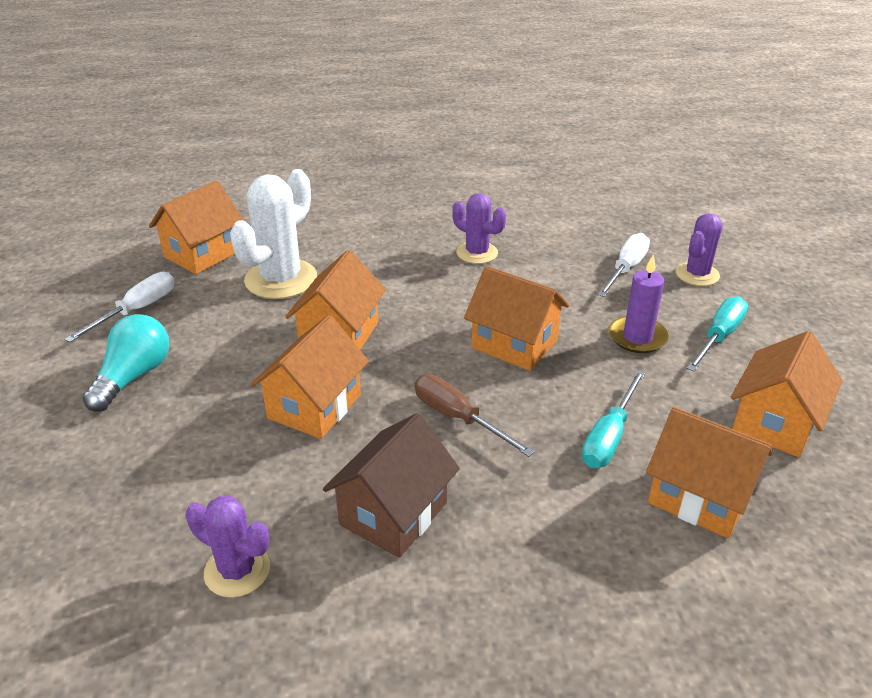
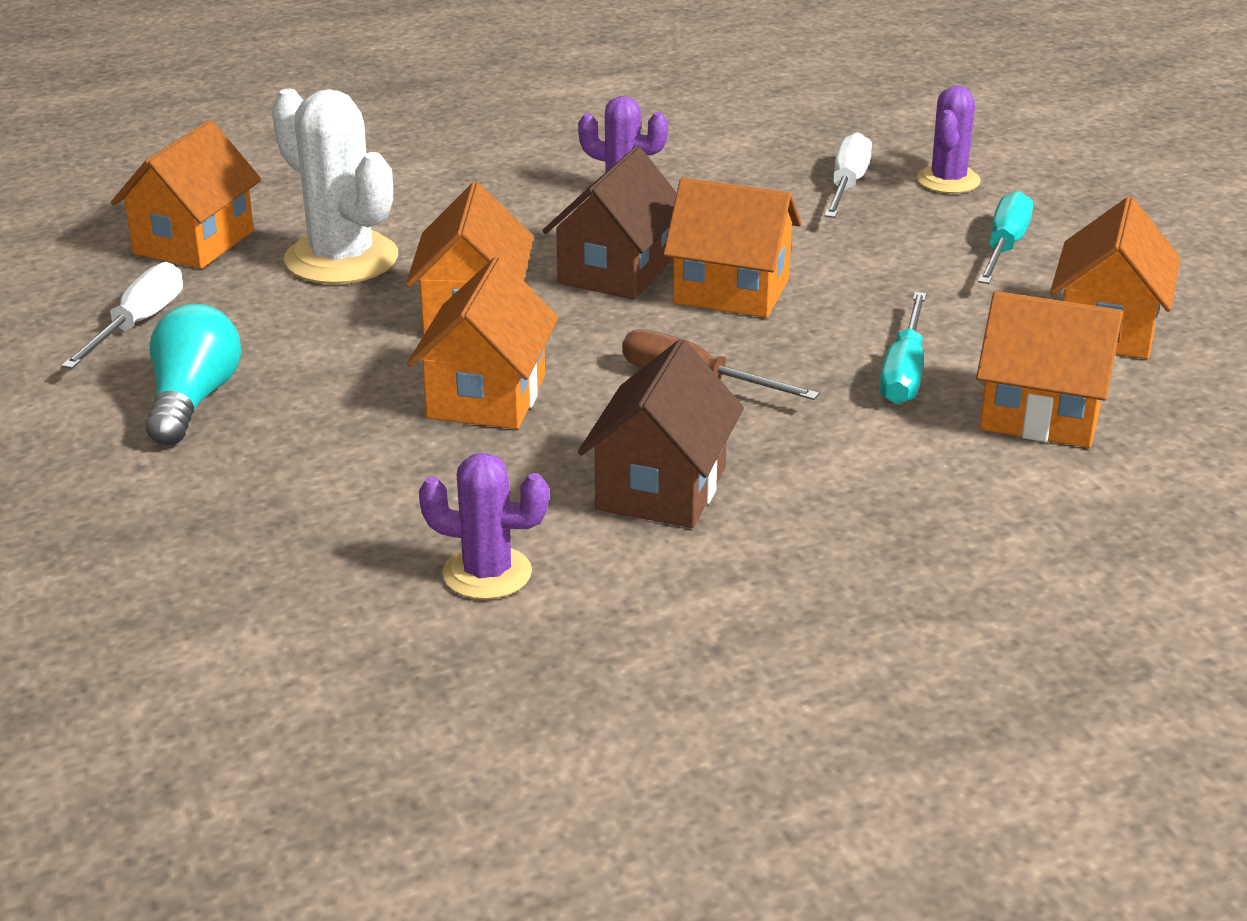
camera: 15 degrees left, 5 degrees down
(281, 279) = (341, 259): white cactus -> white cactus turned 60 degrees counterclockwise
(445, 315) = (616, 271): none -> brown house
(637, 337) = (896, 262): purple candle -> none

